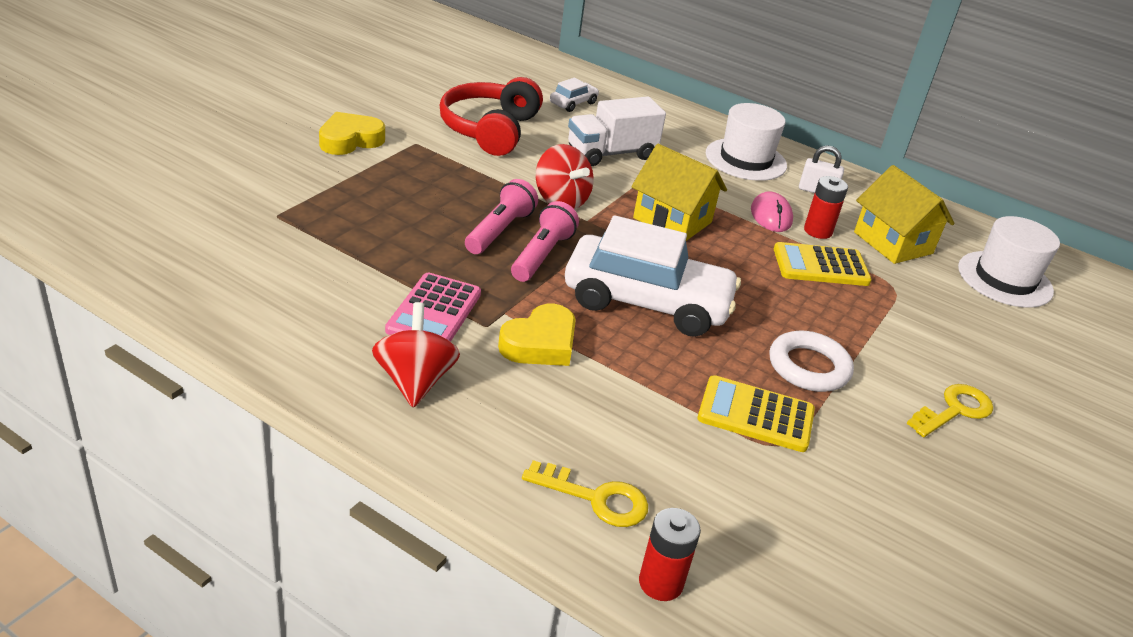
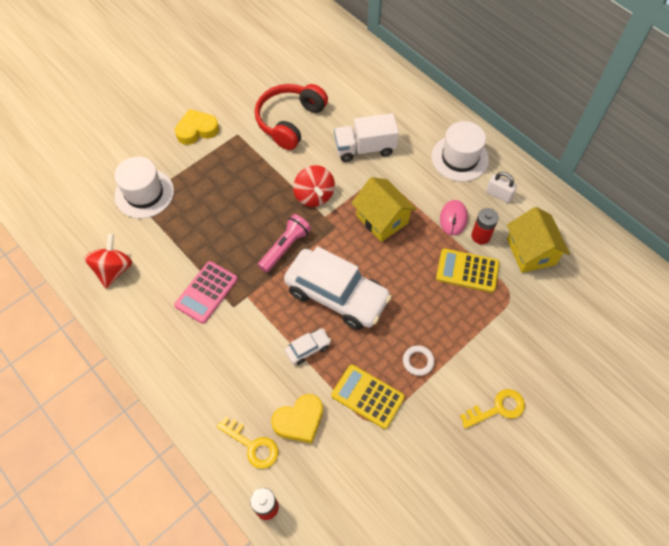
camera: 20 degrees right, 25 degrees up
(415, 381) = (181, 346): red spinning top -> red spinning top (114, 269)
(499, 231) = (266, 223): pink flashlight -> none
(540, 344) = (260, 324): yellow heart -> yellow heart (299, 421)
(573, 103) = (356, 92): white car -> white car (308, 348)
(808, 367) = (418, 361): white ring -> white ring, size x0.61
(1005, 279) = (598, 294): white hat -> white hat (144, 193)

